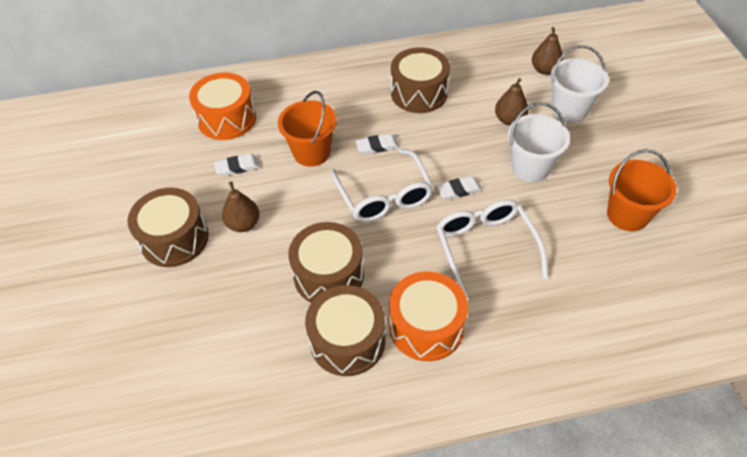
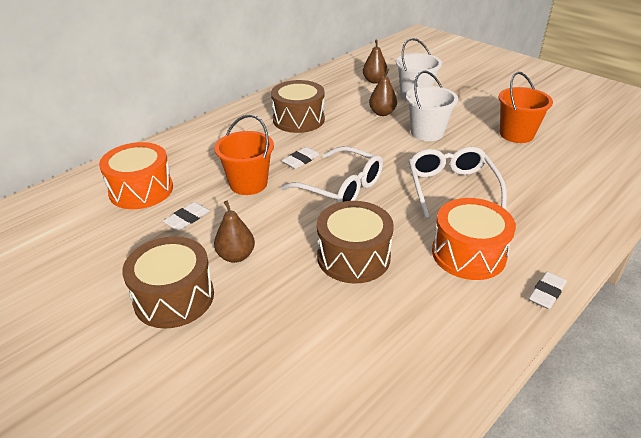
camera: 35 degrees left, 15 degrees down
(347, 340) = (420, 294): brown drum -> none
(459, 190) = (393, 163): white eraser -> white eraser (546, 293)
(485, 247) = (451, 187): white glasses -> white glasses turned 45 degrees clockwise

